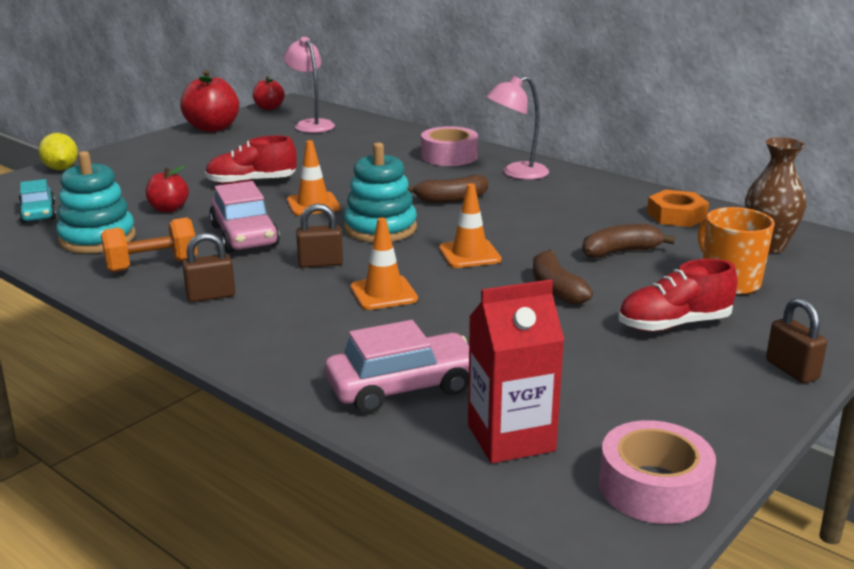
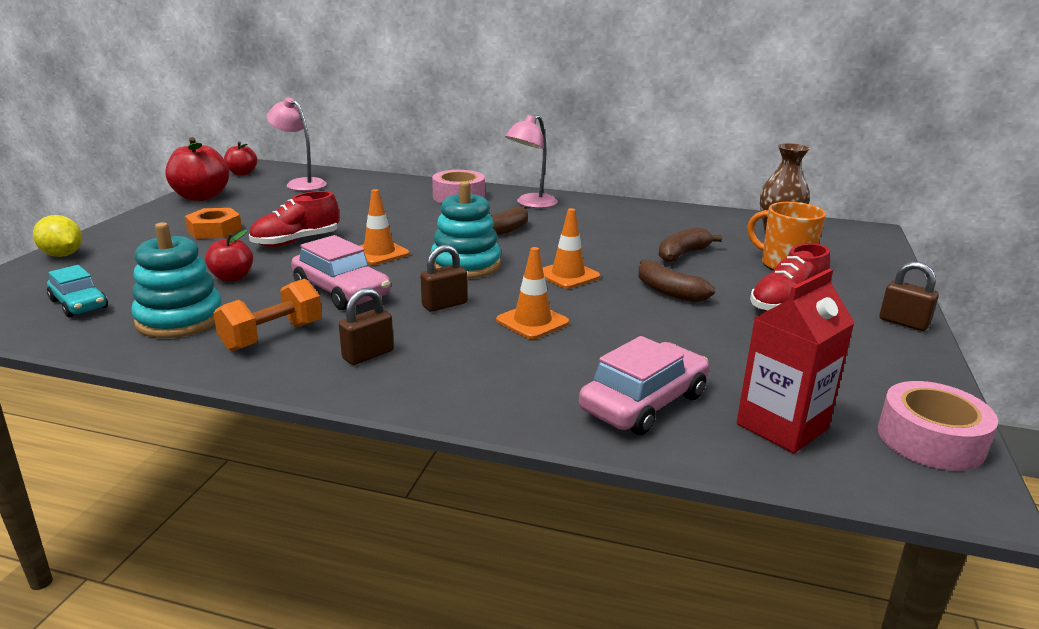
camera: 25 degrees left, 0 degrees up
(676, 216) = (689, 220): orange nut -> orange nut (214, 230)

